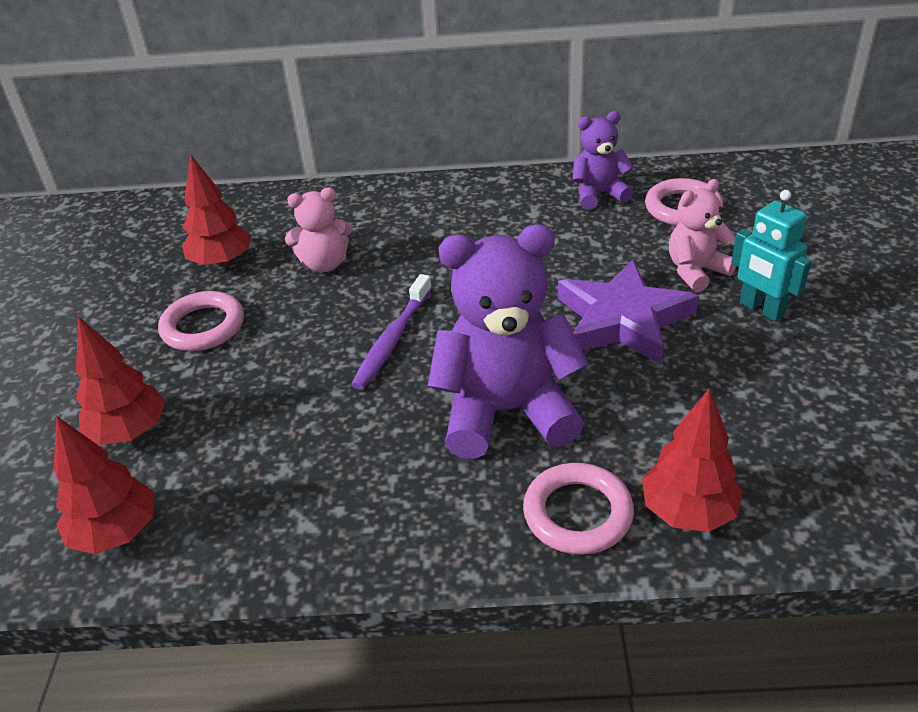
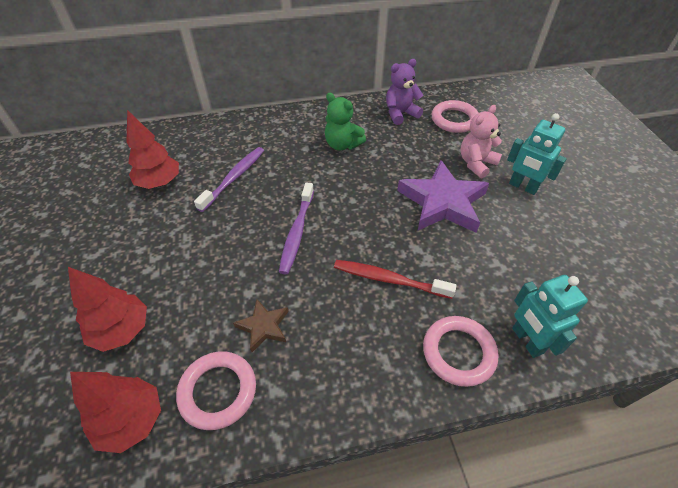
camera: 15 degrees left, 10 degrees up
(203, 326) = (158, 235): pink ring -> pink ring (218, 391)
(312, 449) = (263, 326): none -> brown star
(324, 264) = (234, 178): pink teddy bear -> purple toothbrush
(494, 231) = (342, 144): none -> green teddy bear
(506, 412) = (389, 279): purple teddy bear -> red toothbrush
(688, 512) = (526, 341): red tree -> turquoise robot

